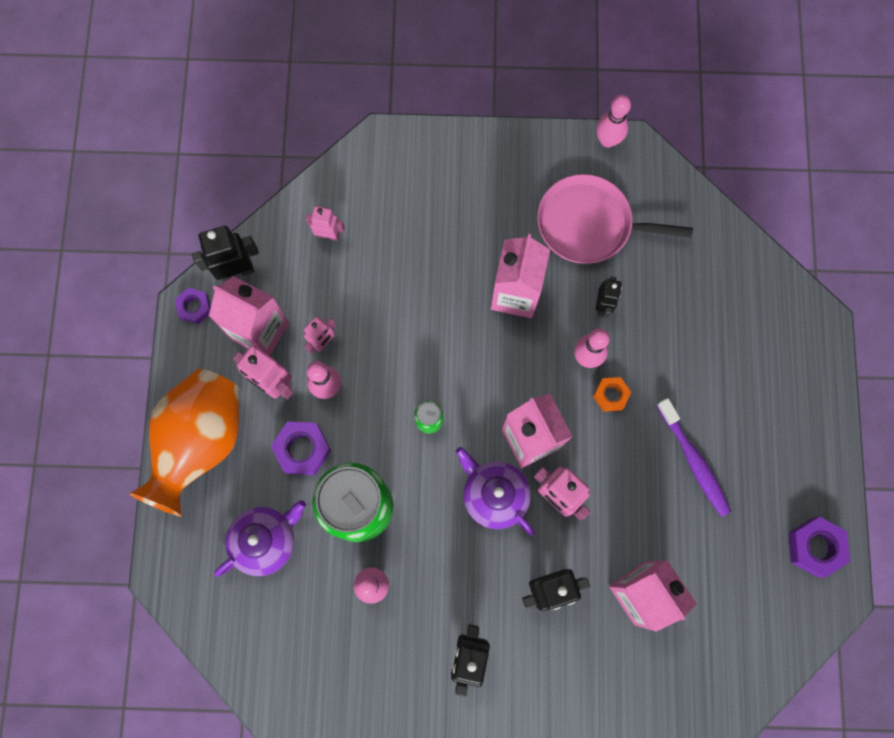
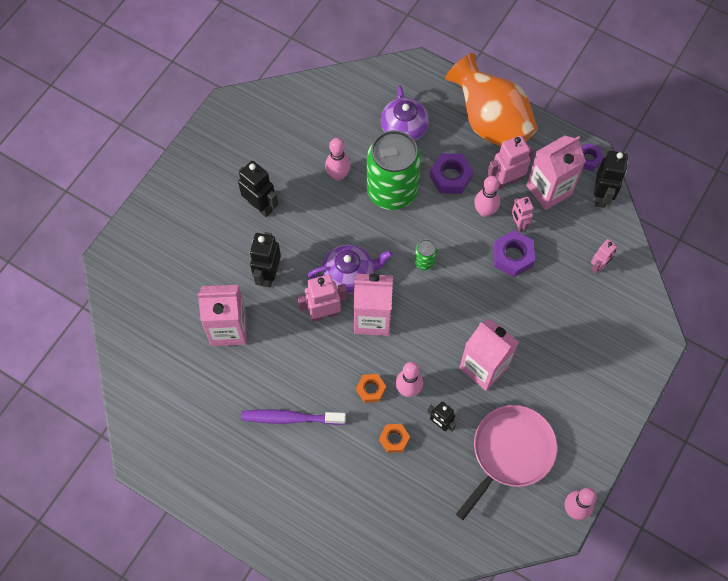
camera: 120 degrees right, 10 degrees down
(648, 342) = (394, 439): none -> orange nut
(814, 547) = (181, 463): purple nut -> purple nut (512, 256)

